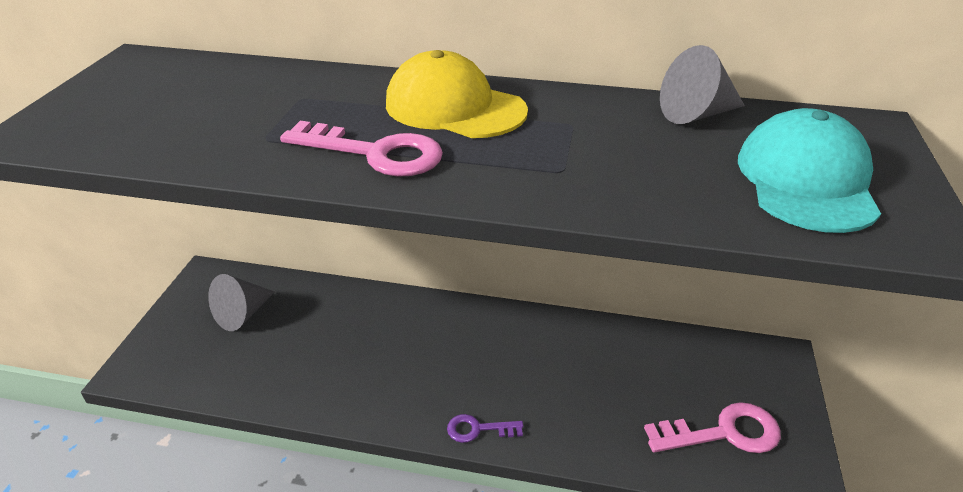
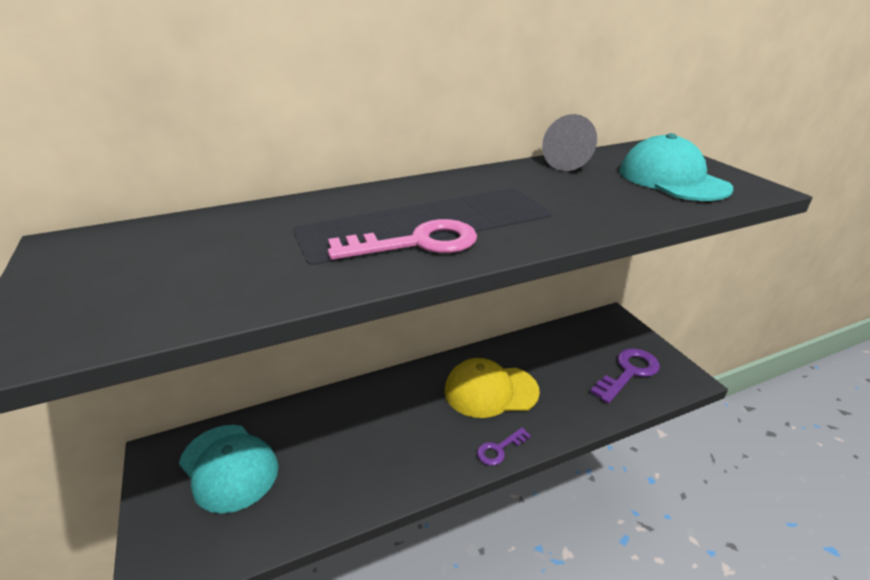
camera: 35 degrees left, 5 degrees down
(242, 314) = (229, 467): grey cone -> turquoise cap
(454, 107) = (424, 199): yellow cap -> yellow cap (490, 391)
(723, 432) = (628, 372): pink key -> purple key

